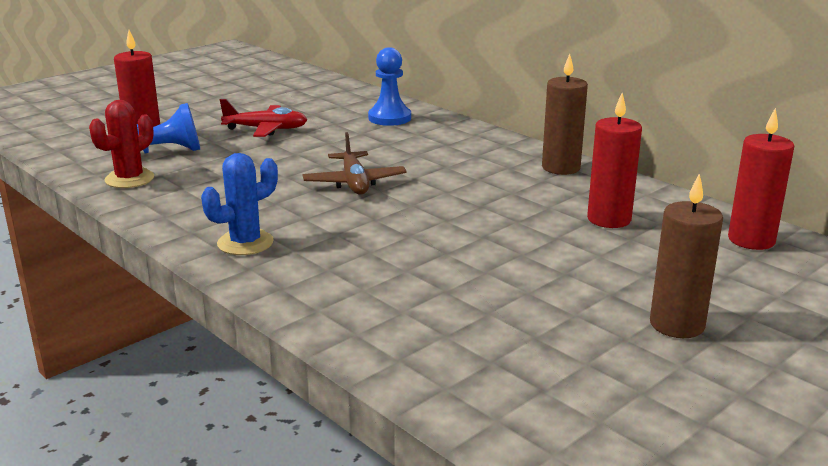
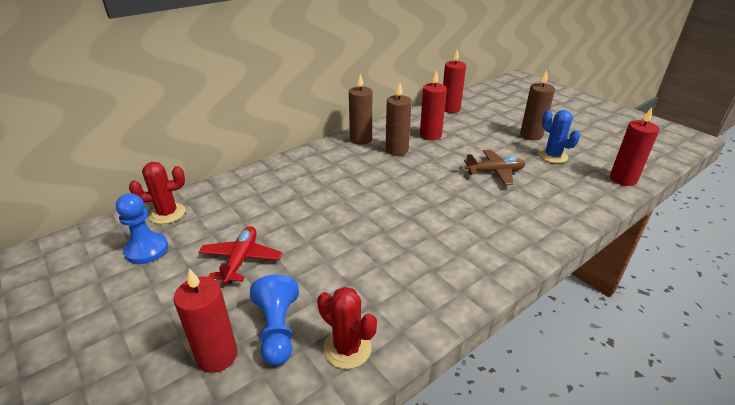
camera: 85 degrees left, 10 degrees up
(245, 243) = (476, 261): blue cactus -> blue cactus (552, 156)
(345, 94) = (167, 213): none -> red cactus
(354, 183) = (374, 212): brown plane -> brown plane (495, 172)
(389, 118) = (244, 193): blue pawn -> blue pawn (147, 250)
(509, 421) = (623, 179): none -> red candle
(538, 193) = (397, 149): none -> brown candle

